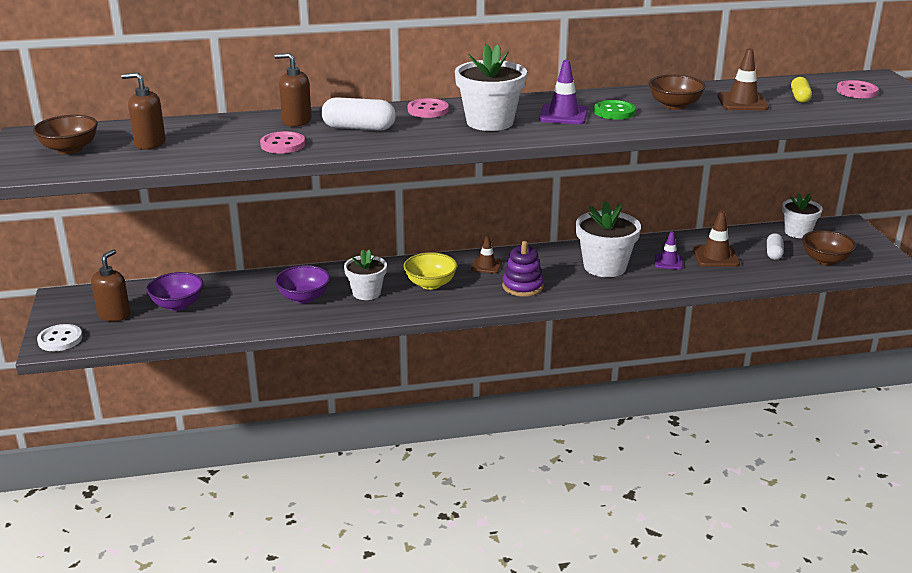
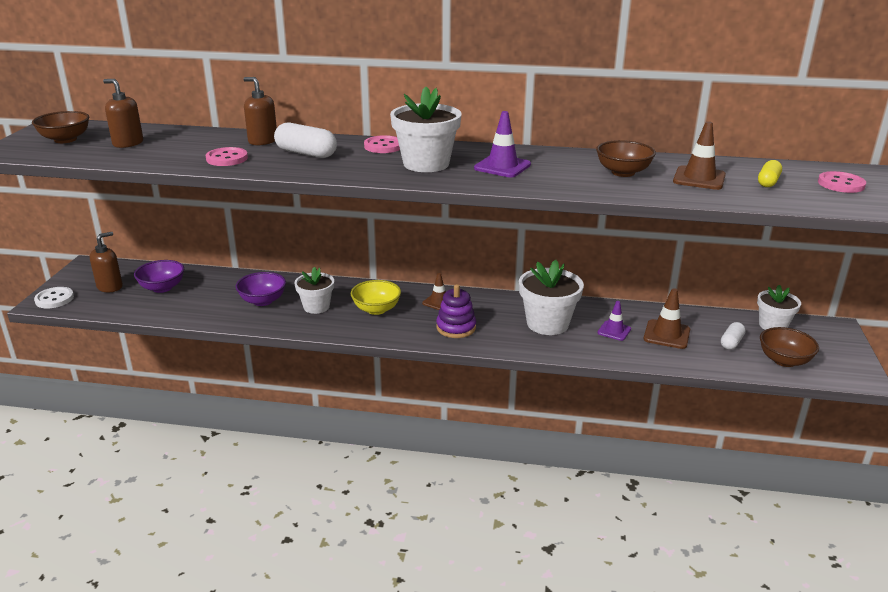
camera: 20 degrees right, 0 degrees up
(614, 112) = (555, 170): green button -> none

